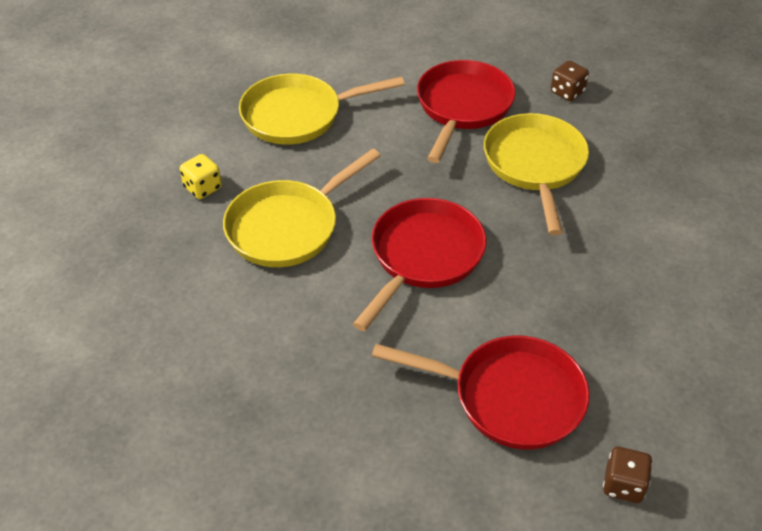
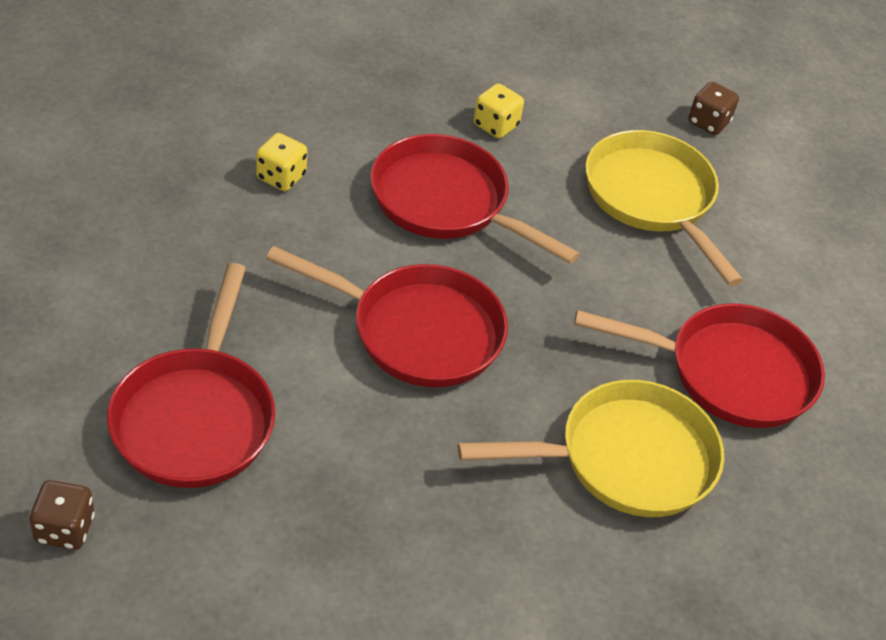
camera: 75 degrees right, 0 degrees up
(242, 330) = (281, 177): none -> yellow dice
(288, 227) = (446, 202): yellow pan -> red pan
(567, 92) = (816, 510): brown dice -> brown dice (708, 122)

